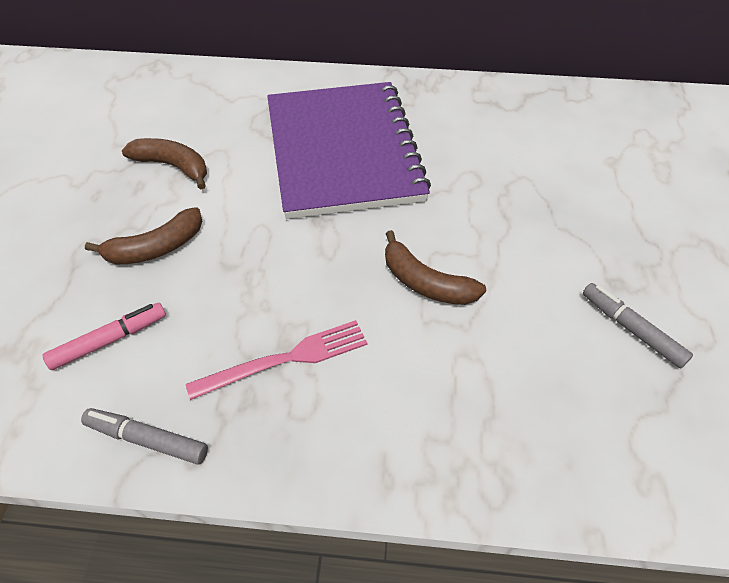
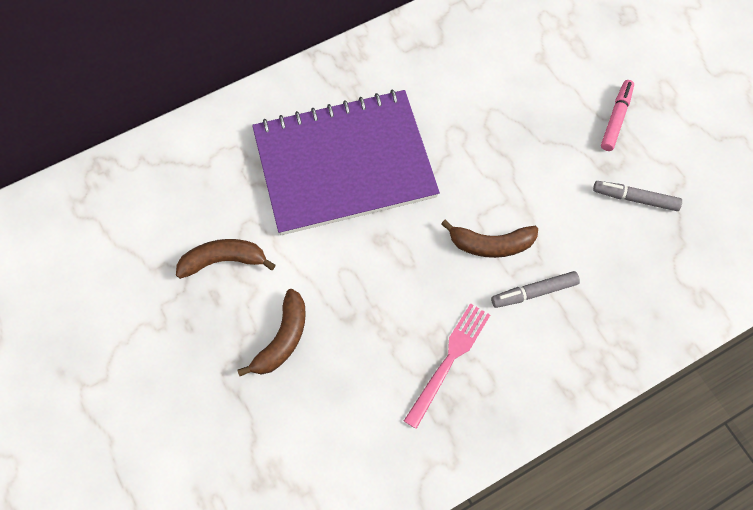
camera: 35 degrees left, 15 degrees up
(109, 340) = (322, 428): pink marker -> pink marker (616, 118)
(147, 440) = (412, 471): grey marker -> grey marker (534, 292)
(343, 151) = (344, 164): purple notebook -> purple notebook turned 60 degrees counterclockwise

